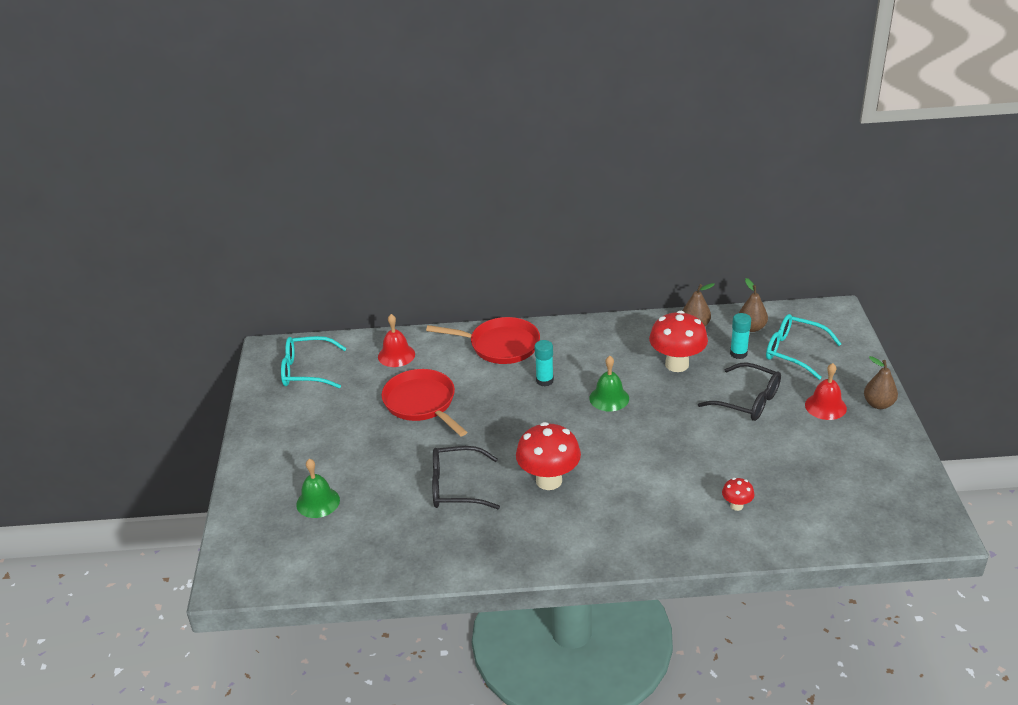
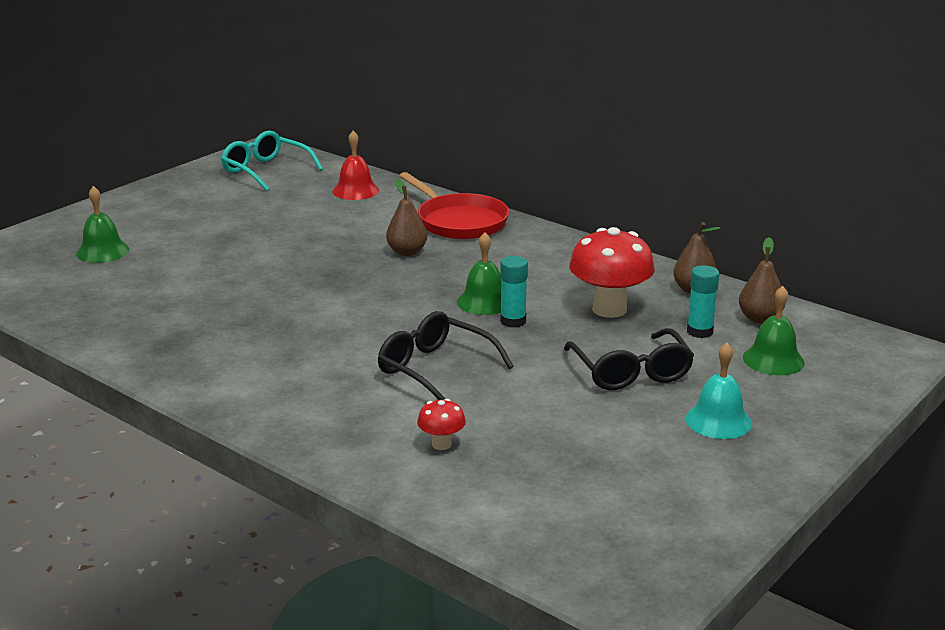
camera: 40 degrees right, 10 degrees down
(422, 403) = (310, 229): red pan -> none
(456, 487) = (220, 295): black glasses -> black glasses (435, 369)
(544, 381) = (448, 262): turquoise glue stick -> turquoise glue stick (513, 321)
(549, 480) = (303, 330): red mushroom -> none
(794, 352) = (773, 360): turquoise glasses -> green bell
(825, 406) = (718, 420): red bell -> turquoise bell
(878, 404) = (794, 452): brown pear -> brown pear (407, 252)

